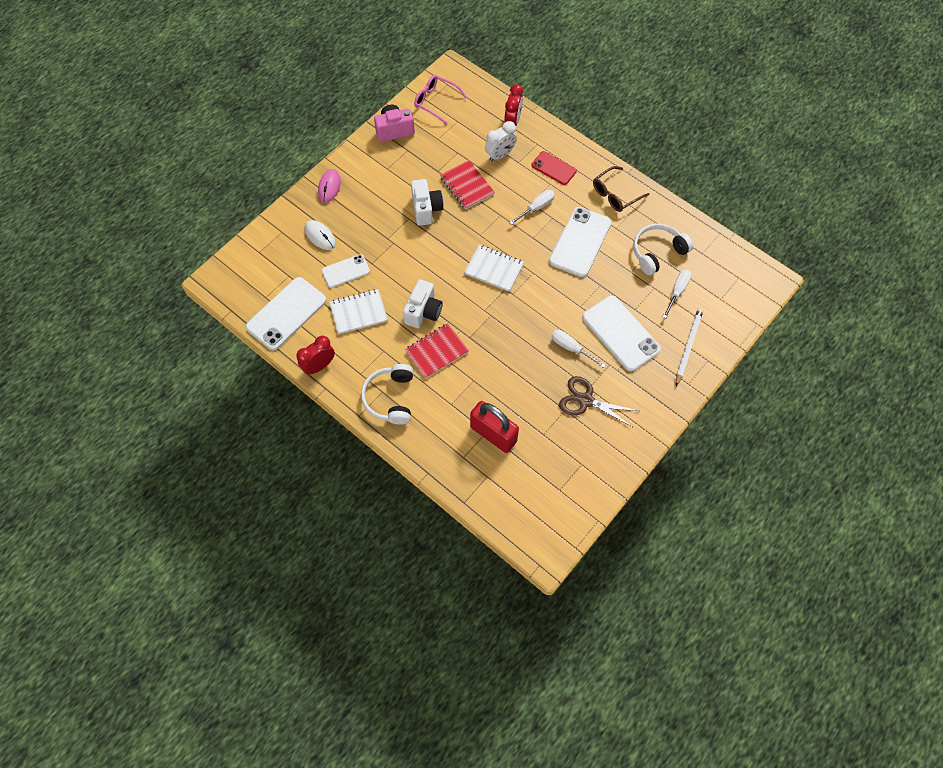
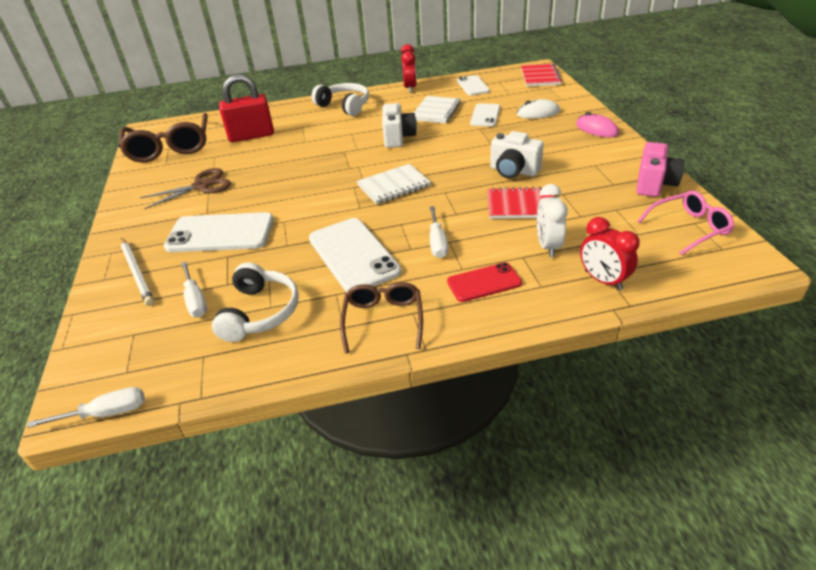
camera: 130 degrees right, 25 degrees down
(286, 313) = (473, 86): white phone -> white phone, size x0.59
(423, 312) = (398, 138): white camera -> white camera turned 150 degrees counterclockwise
(436, 351) = (353, 133): red notebook -> red notebook (540, 77)
(558, 488) = (170, 148): none -> brown glasses
(571, 348) = (254, 198): white screwdriver -> white screwdriver (105, 413)

